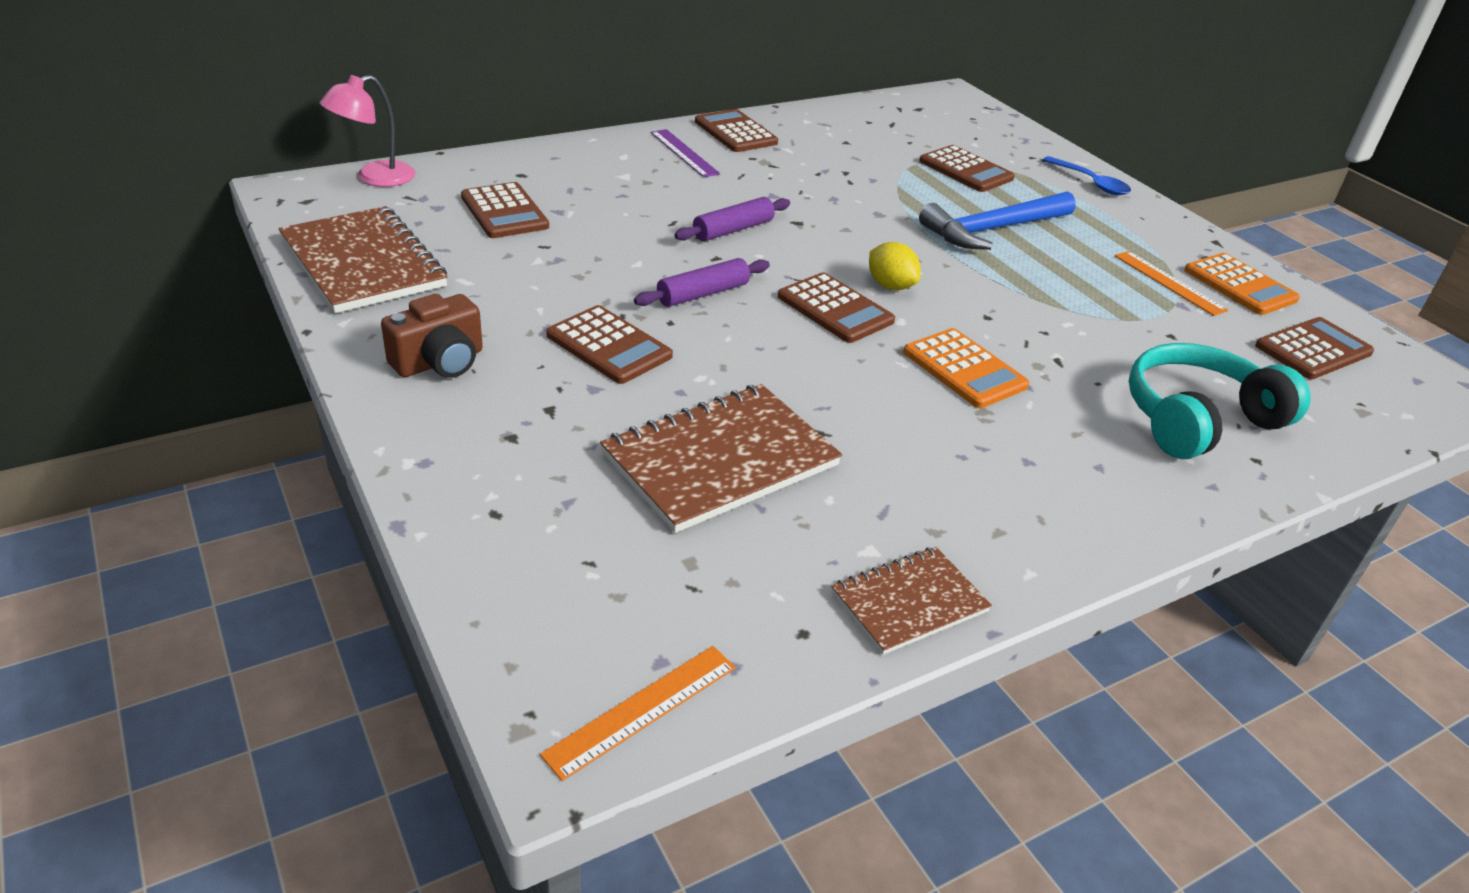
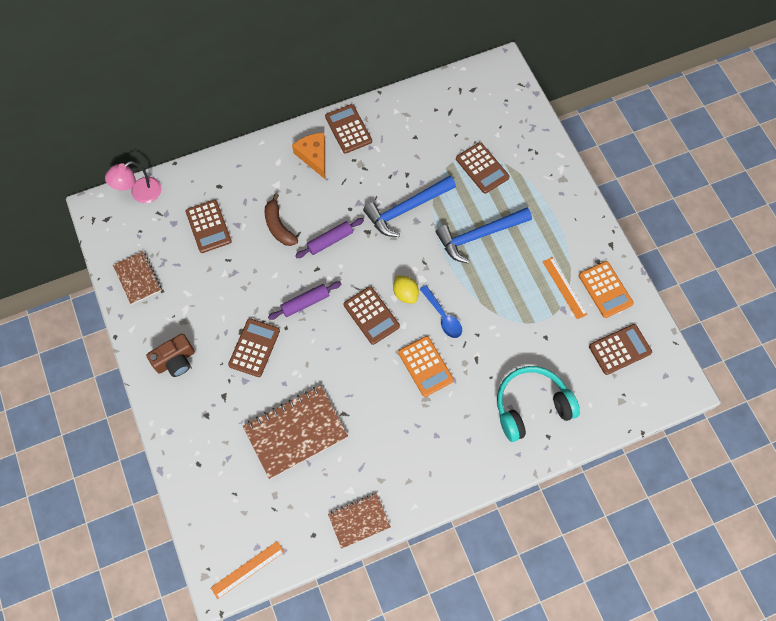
camera: 10 degrees right, 30 degrees up
(363, 263) = (138, 278): brown notebook -> brown notebook, size x0.58
(609, 346) = (254, 348): brown calculator -> brown calculator turned 120 degrees counterclockwise
(635, 214) = (278, 226): none -> brown banana
(684, 153) = (314, 156): purple ruler -> orange cheese
(857, 202) = (406, 209): none -> blue hammer
(1091, 183) = (557, 180): blue spoon -> blue spoon (443, 316)

